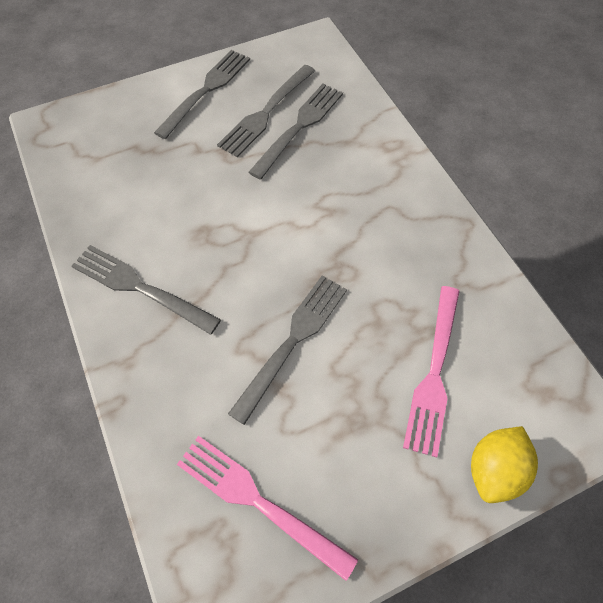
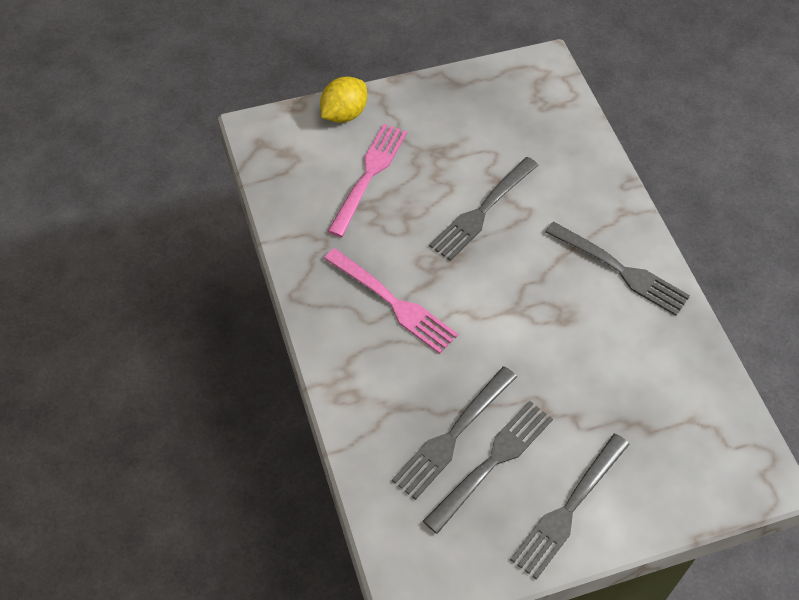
camera: 175 degrees left, 5 degrees down
(258, 501) = (516, 116): pink fork -> pink fork (393, 303)

